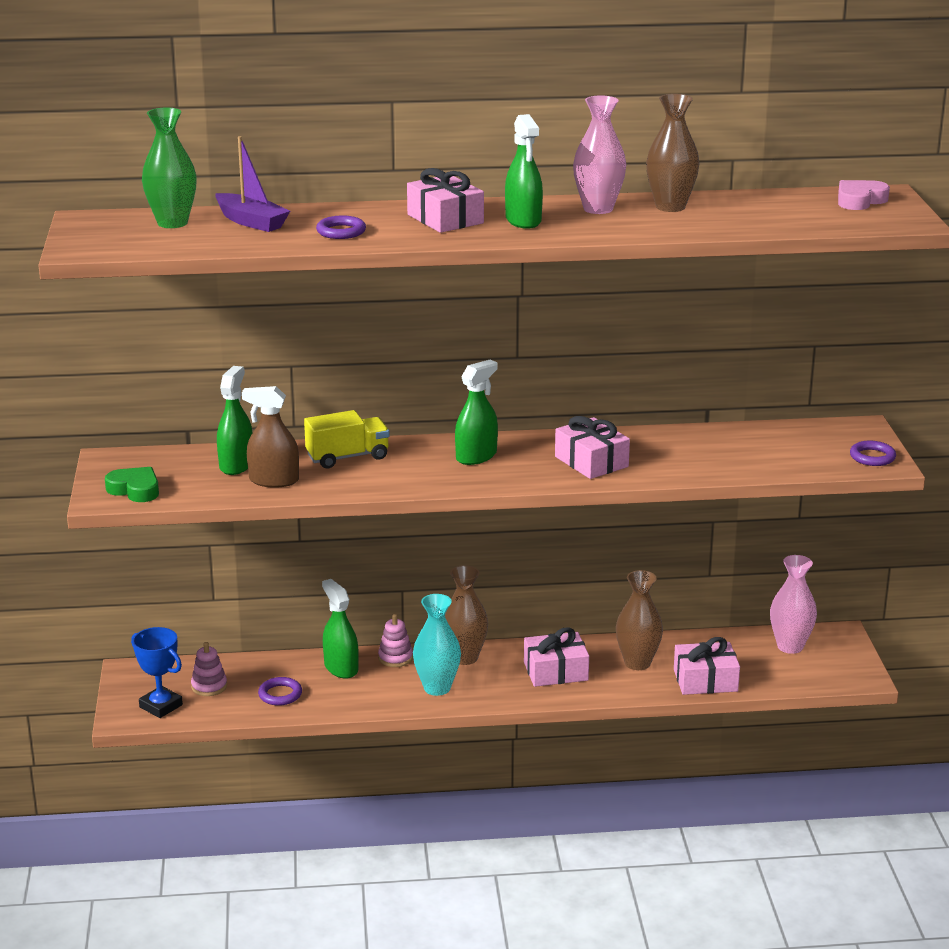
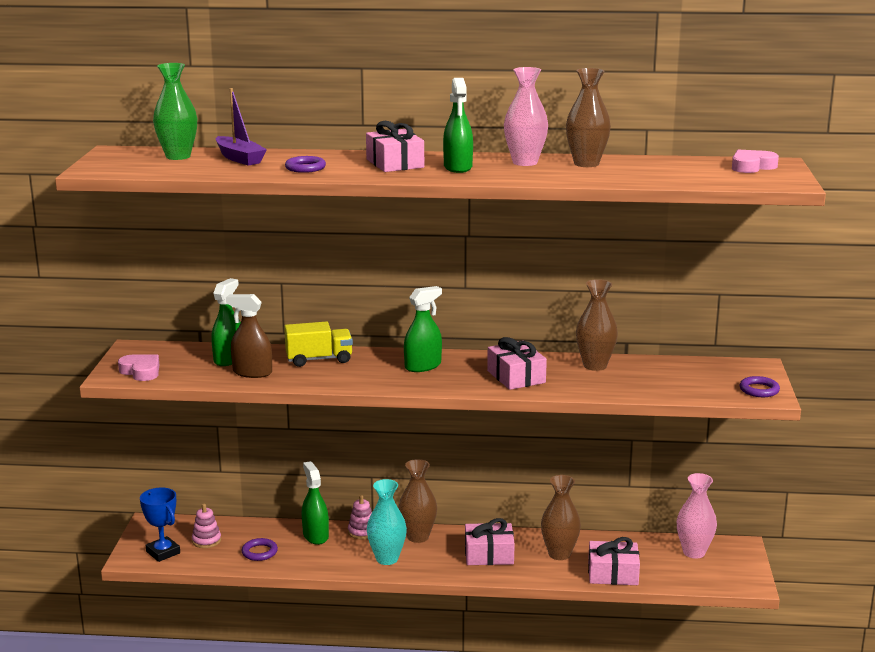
camera: 10 degrees right, 5 degrees down
(135, 489) = (141, 371): green heart -> pink heart
(677, 440) = (595, 365): none -> brown vase

